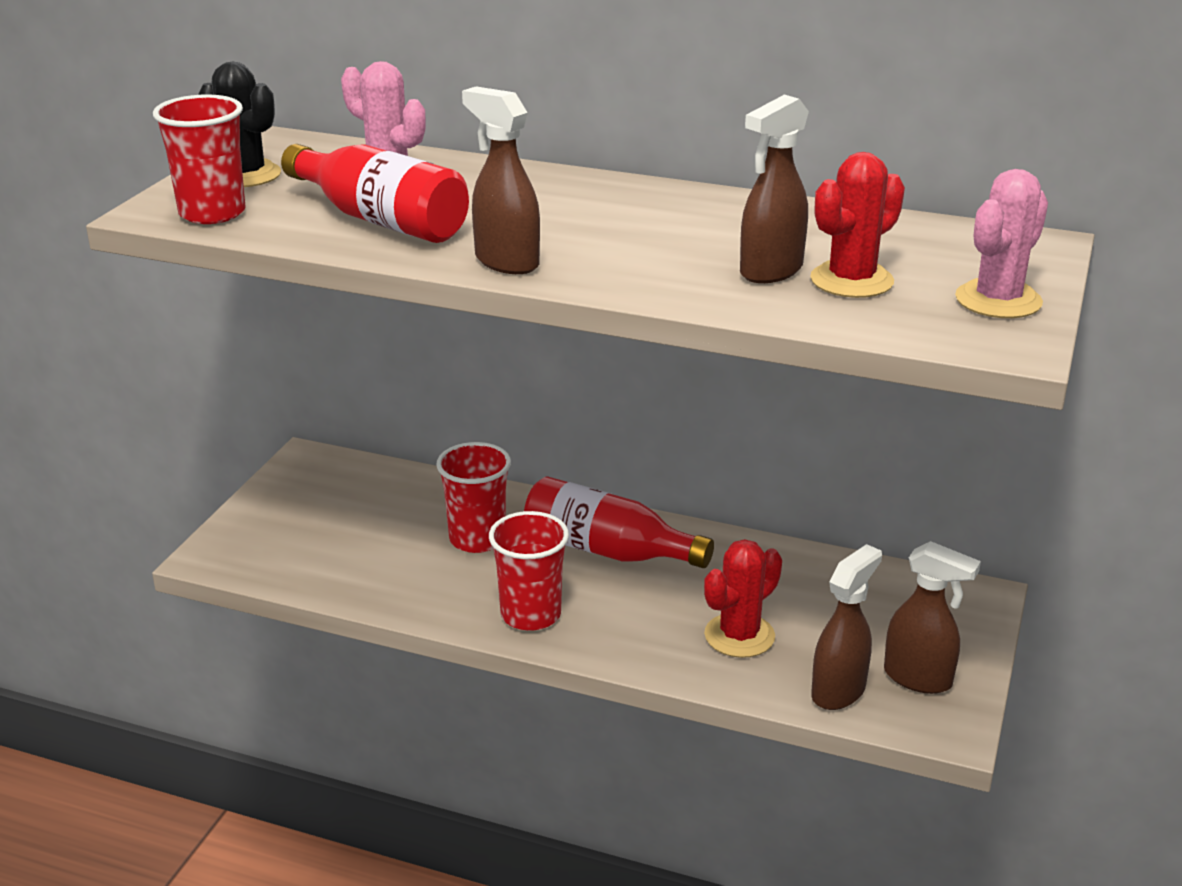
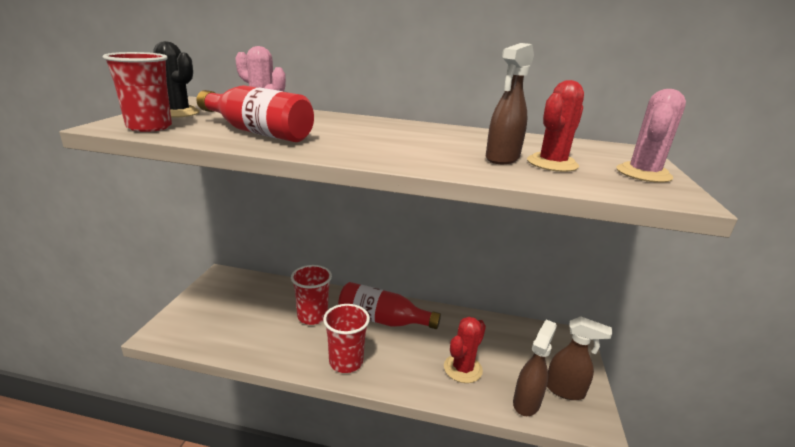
camera: 10 degrees left, 5 degrees down
(506, 262) = (339, 152): brown spray bottle -> none

